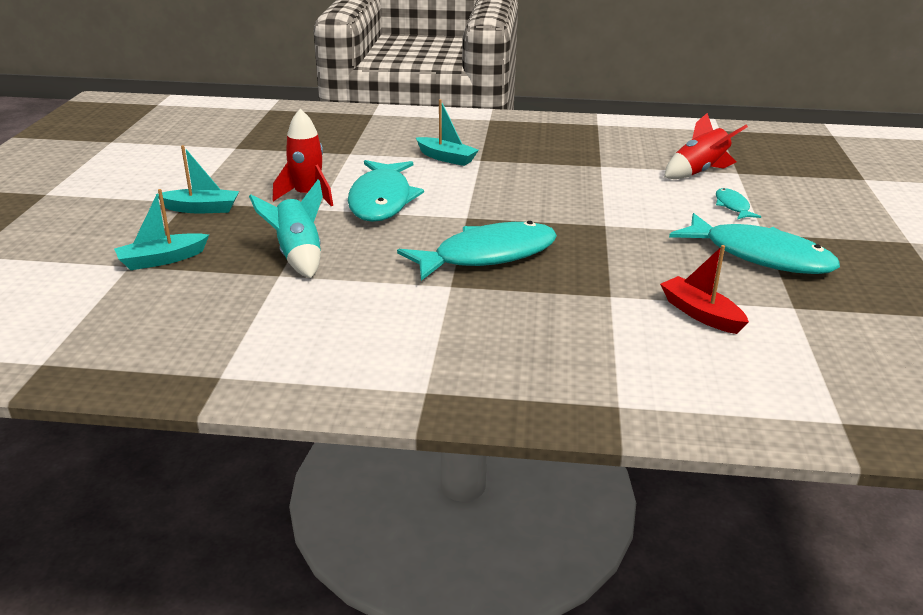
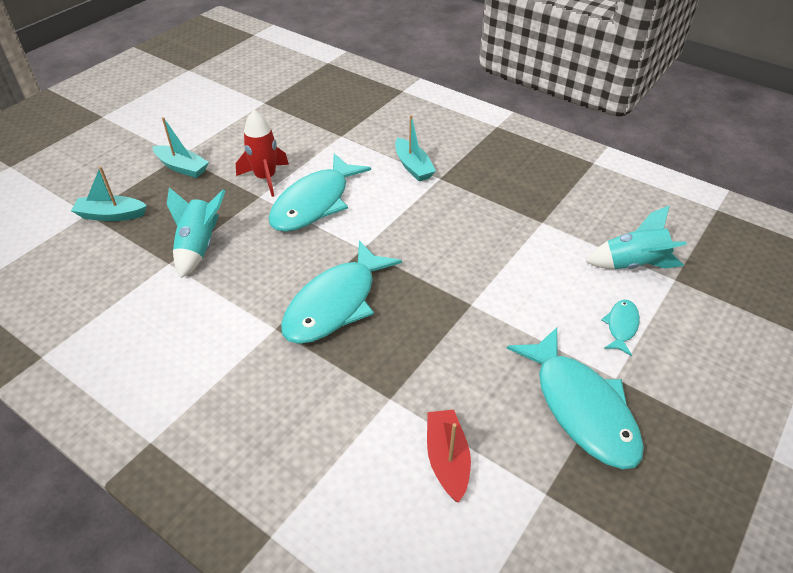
camera: 30 degrees right, 15 degrees up
(487, 255) = (335, 303): turquoise fish -> turquoise fish turned 120 degrees clockwise
(699, 172) = (633, 264): red rocket -> turquoise rocket

